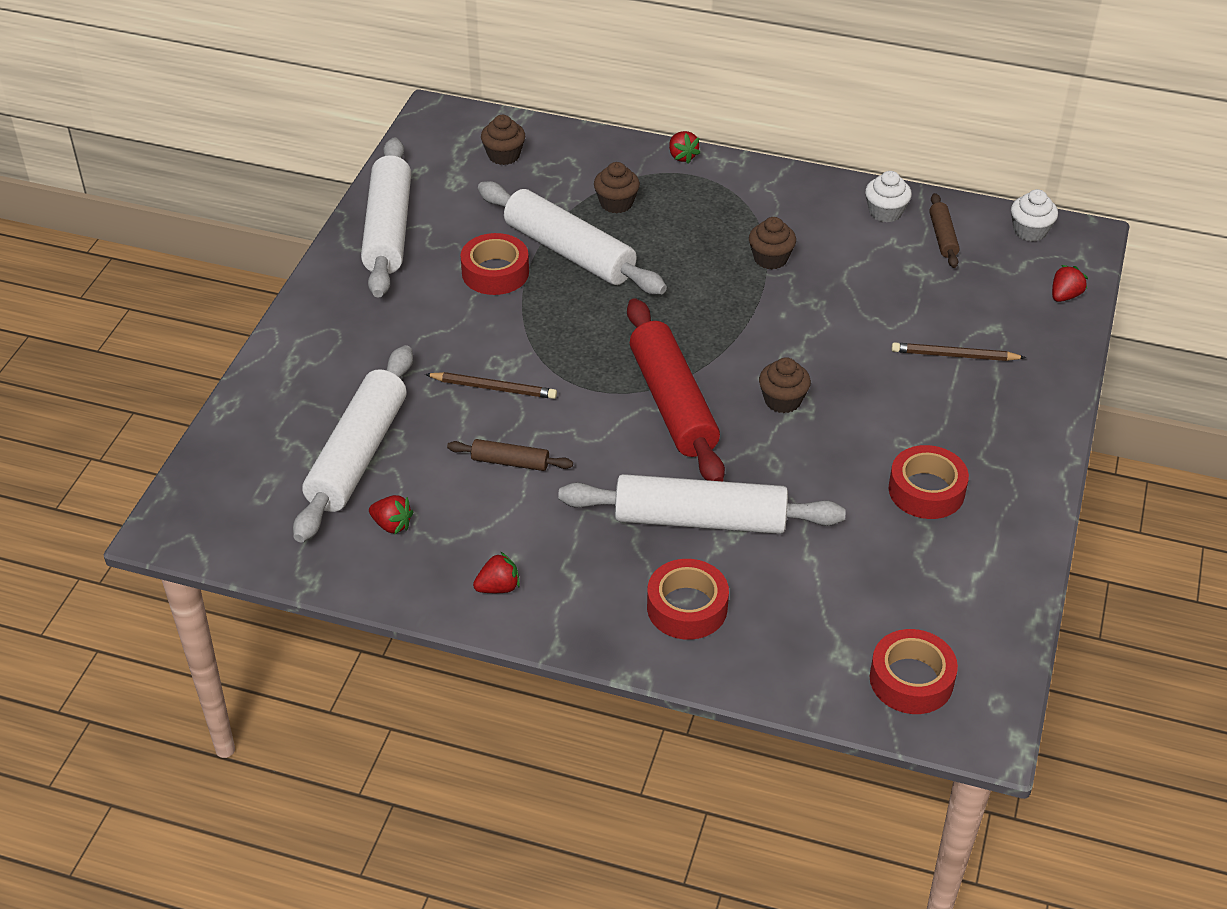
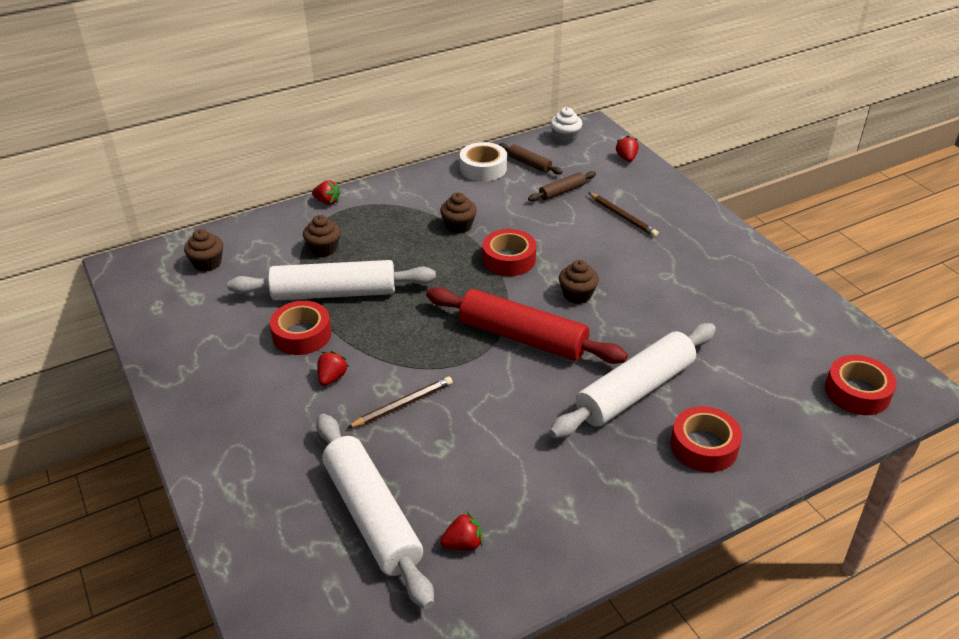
camera: 45 degrees left, 5 degrees down
(388, 230) = (185, 355): white rolling pin -> none
(498, 587) = (588, 526): red strawberry -> red strawberry (332, 378)
(510, 462) = (480, 442): brown rolling pin -> brown rolling pin (562, 192)
(885, 212) = (483, 168): white cupcake -> white tape
(926, 490) = (713, 291): red tape -> red tape (509, 259)
(954, 355) = (622, 216): brown pencil -> brown pencil turned 90 degrees counterclockwise

